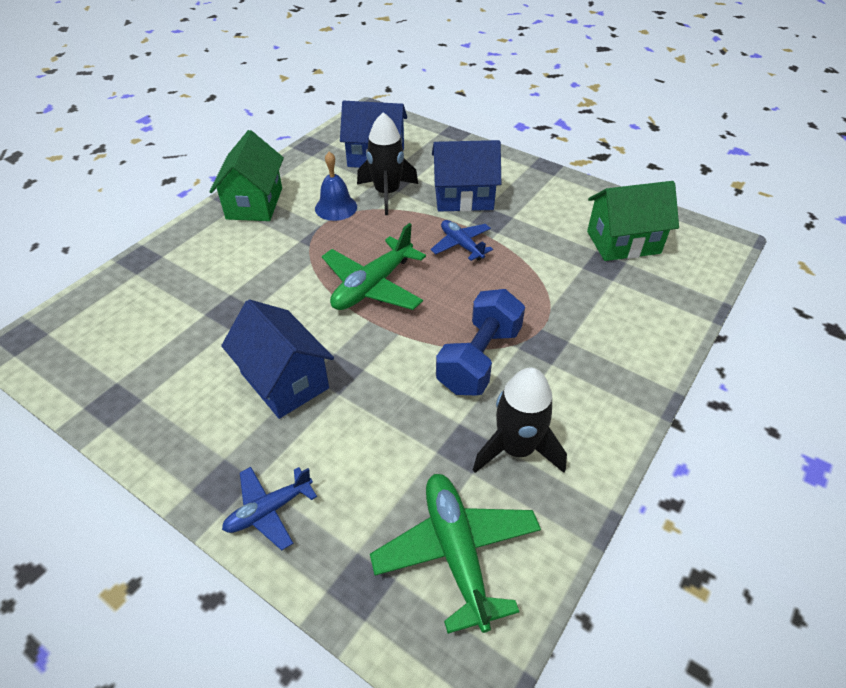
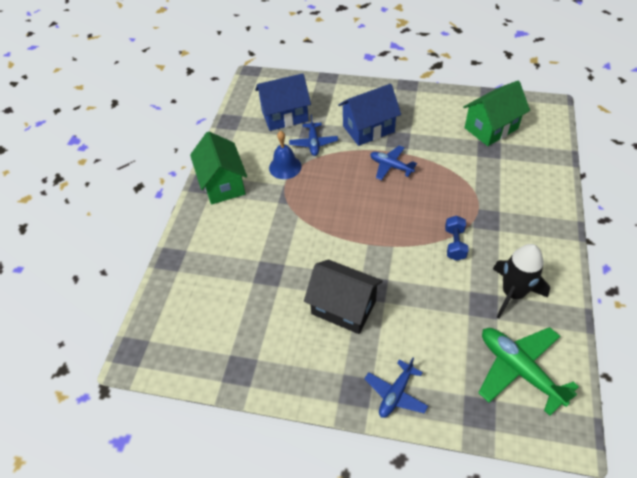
camera: 20 degrees left, 5 degrees up
(285, 381) = (343, 307): blue house -> black house
(373, 286) = (353, 218): green plane -> none
(387, 193) = (313, 143): black rocket -> blue plane
(479, 359) = (454, 244): blue dumbbell -> blue dumbbell, size x0.56

